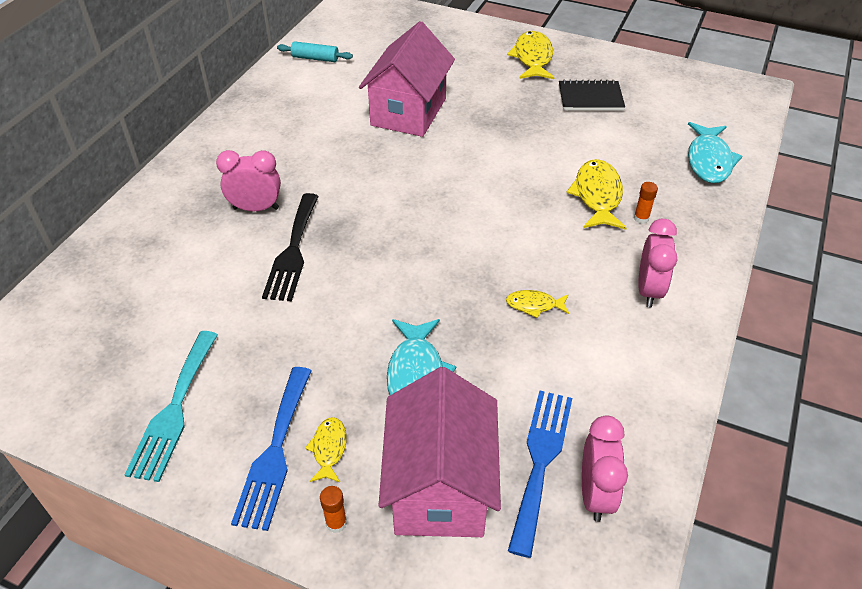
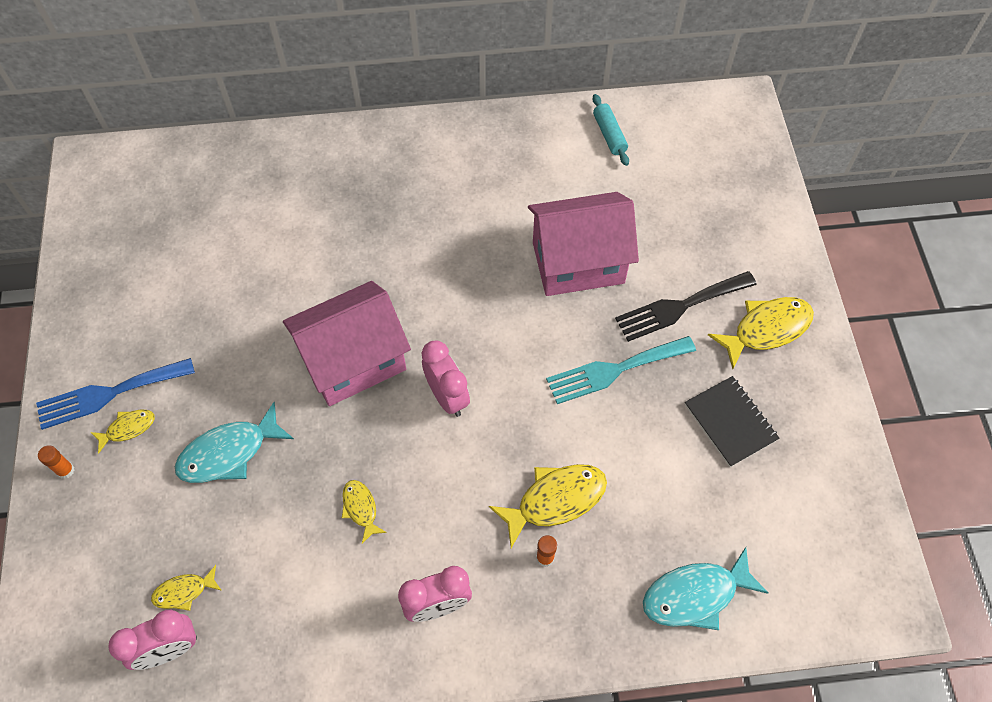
camera: 60 degrees right, 15 degrees up
(174, 410) = (117, 305): turquoise fork -> turquoise fork (614, 370)
(256, 208) = (358, 222): pink clock -> pink clock (447, 396)
(292, 251) = (321, 281): black fork -> black fork (680, 307)
(440, 486) = (127, 526): pink house -> pink house (353, 361)
(540, 461) = (184, 591): blue fork -> yellow fish

